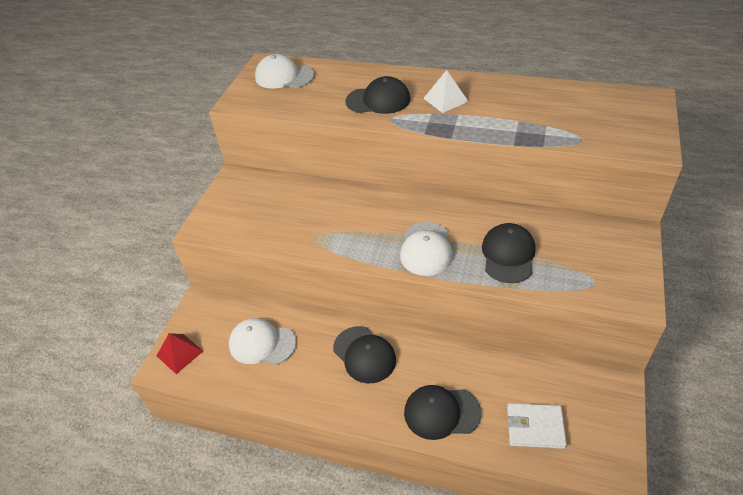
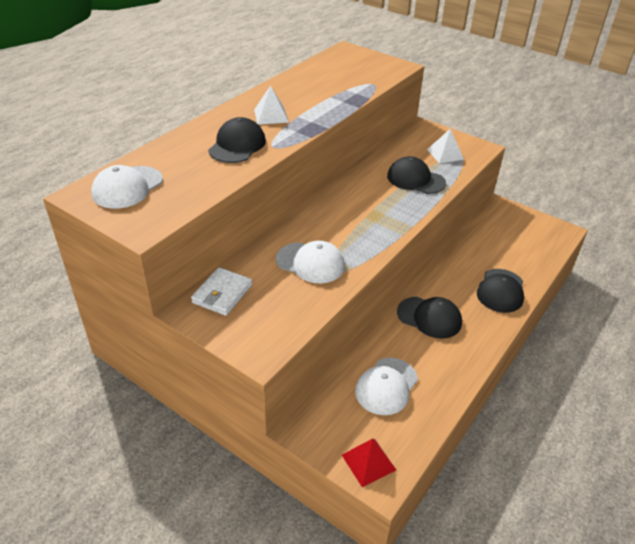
camera: 75 degrees left, 5 degrees down
(364, 354) = (429, 317): black cap -> black cap turned 45 degrees clockwise
(426, 249) = (386, 213): white cap -> white cap (310, 263)
(535, 427) = (525, 251): white wallet -> white wallet (222, 294)
(587, 268) = (445, 154): none -> white pyramid

